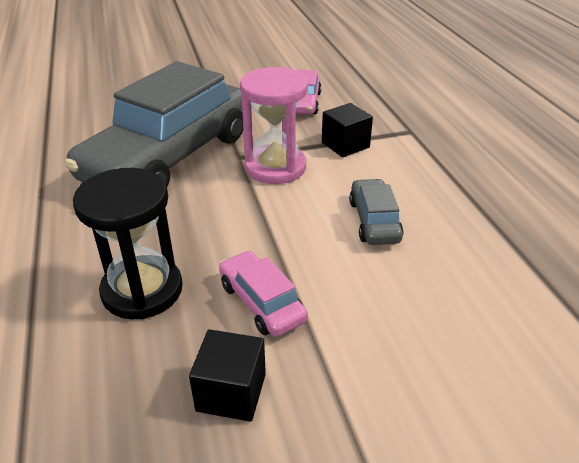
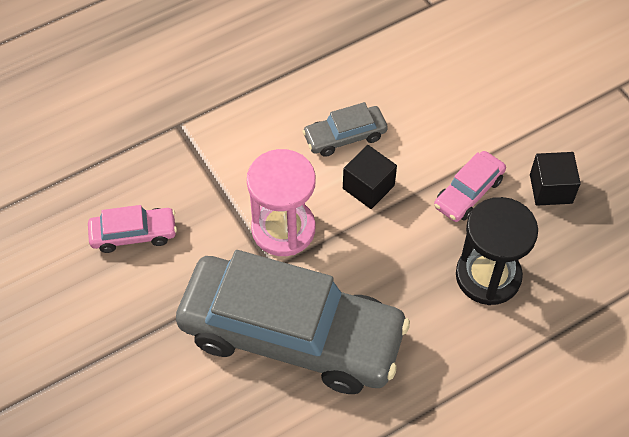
camera: 105 degrees left, 20 degrees up
(345, 145) = (222, 177): black cube -> black cube (368, 187)

